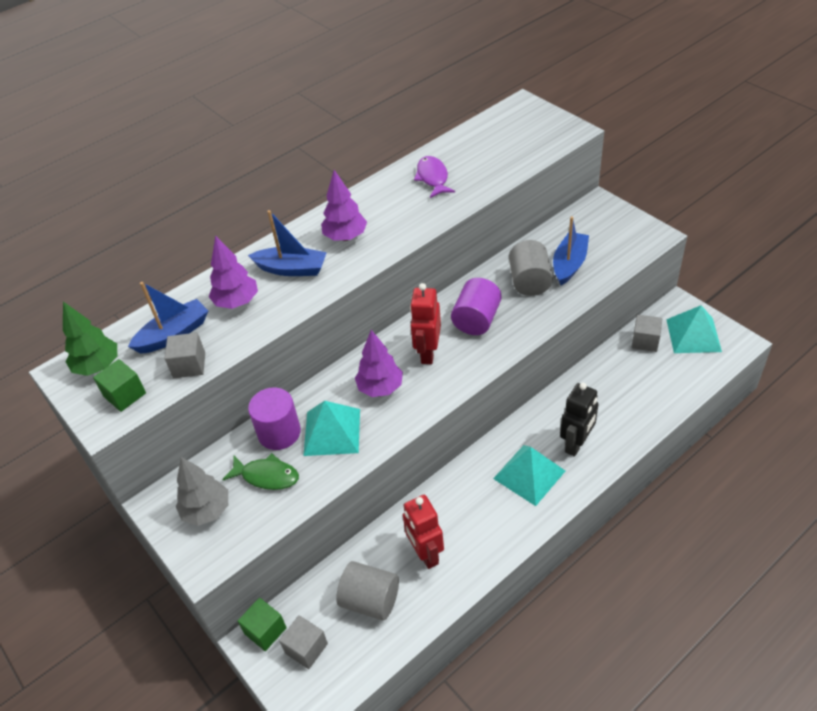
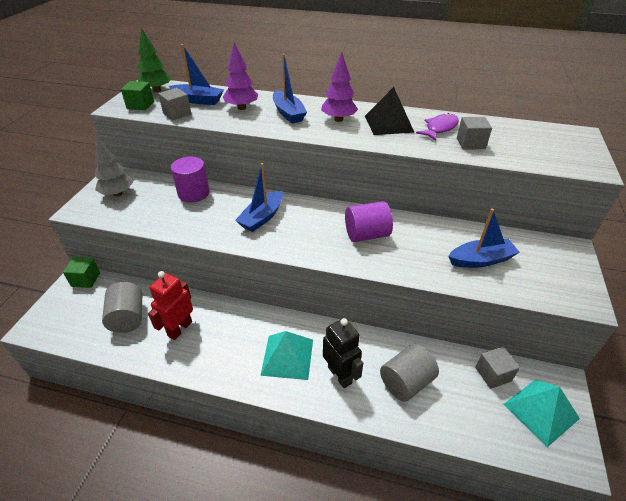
camera: 50 degrees right, 5 degrees down
(267, 476) = (156, 204): green fish -> none
(306, 648) = (79, 304): grey cube -> grey cube (470, 143)
(332, 432) = (209, 213): turquoise pyramid -> none
(380, 388) = (262, 217): purple tree -> blue boat
(390, 206) = (388, 123): none -> black pyramid
(428, 353) = (312, 225): red robot -> none
(529, 282) = (435, 245): grey cylinder -> grey cylinder (406, 382)
(576, 444) = (340, 375): black robot -> black robot turned 120 degrees counterclockwise

